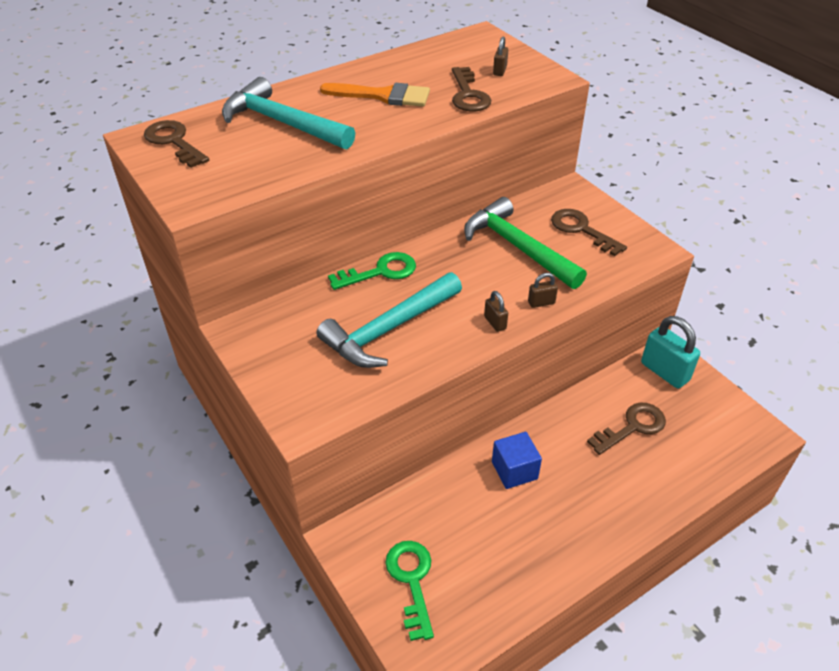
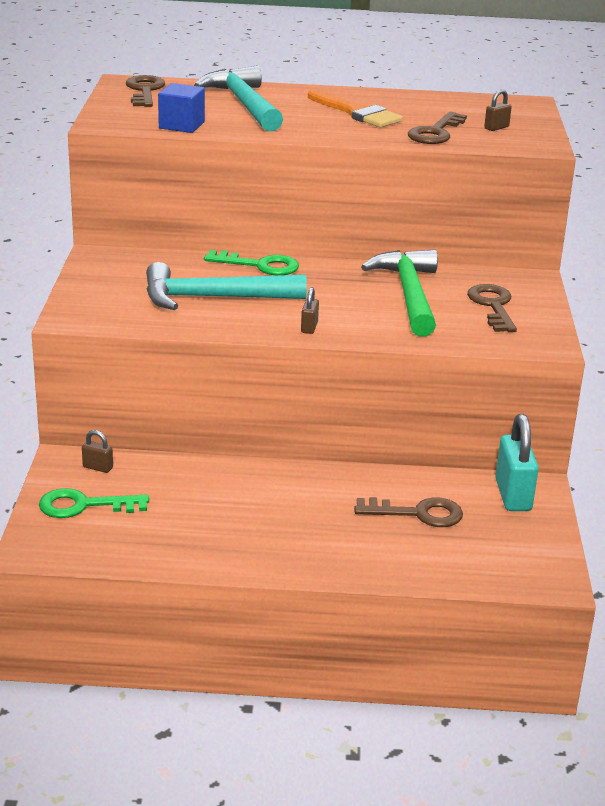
camera: 35 degrees right, 15 degrees down
(411, 581) = (84, 505): green key -> green key turned 120 degrees counterclockwise
(514, 470) = (262, 488): blue cube -> blue cube (181, 125)
(541, 303) = (371, 332): brown padlock -> brown padlock (98, 467)

